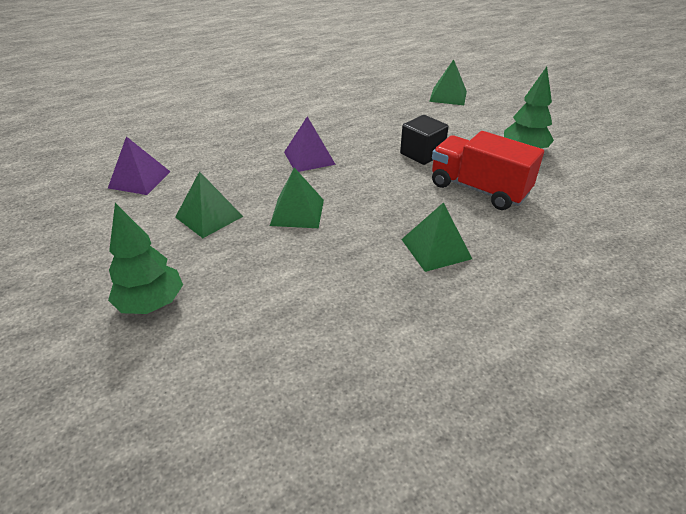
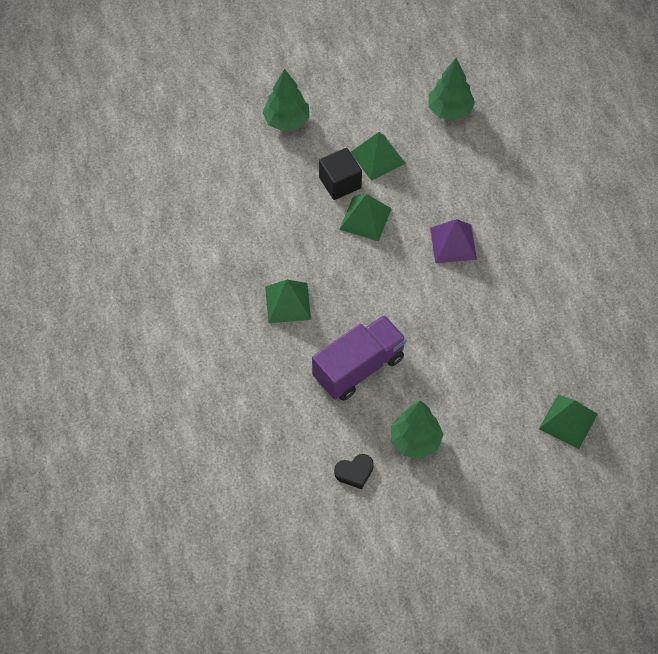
camera: 105 degrees right, 20 degrees up
(139, 179) = (450, 110): purple pyramid -> green tree
(422, 154) = (435, 343): black cube -> black cube (340, 183)
(478, 189) = (358, 368): red truck -> purple truck
(584, 175) = (354, 472): none -> black heart

